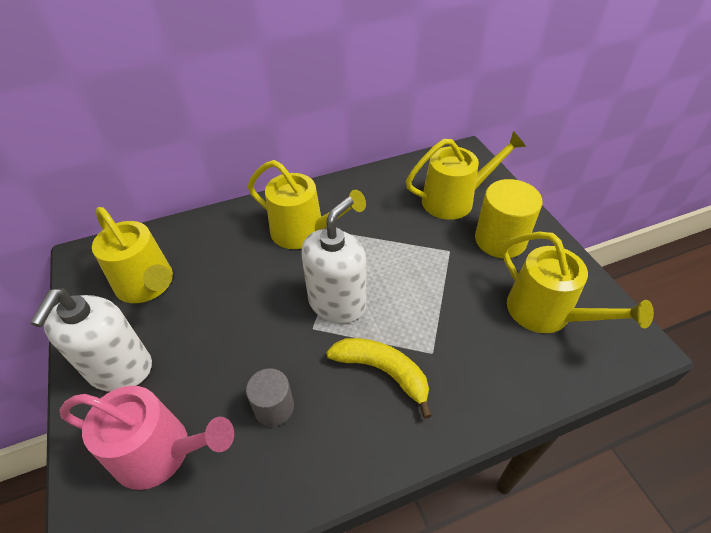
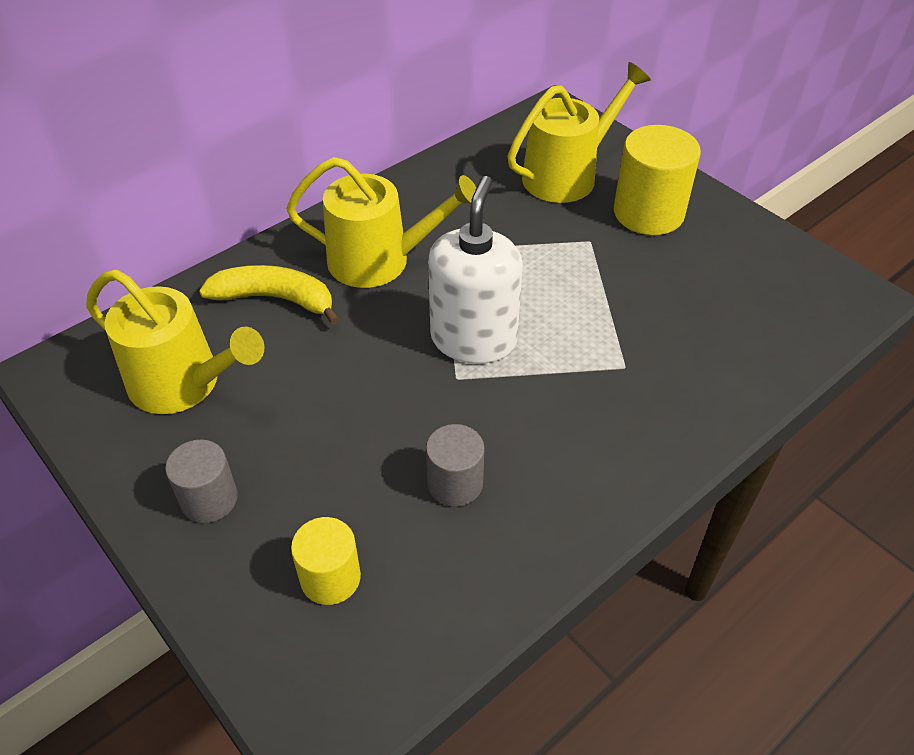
camera: 20 degrees left, 0 degrees up
(120, 369) = (209, 499): white soap dispenser -> grey cylinder
(161, 452) = (330, 578): pink watering can -> yellow cylinder
(382, 371) = (574, 404): yellow banana -> yellow banana (275, 299)
(546, 313) = (740, 286): yellow watering can -> none

